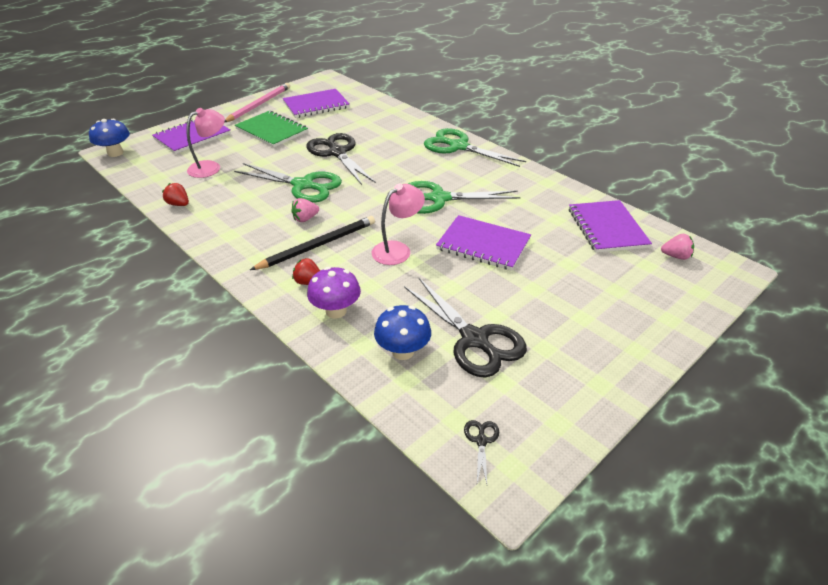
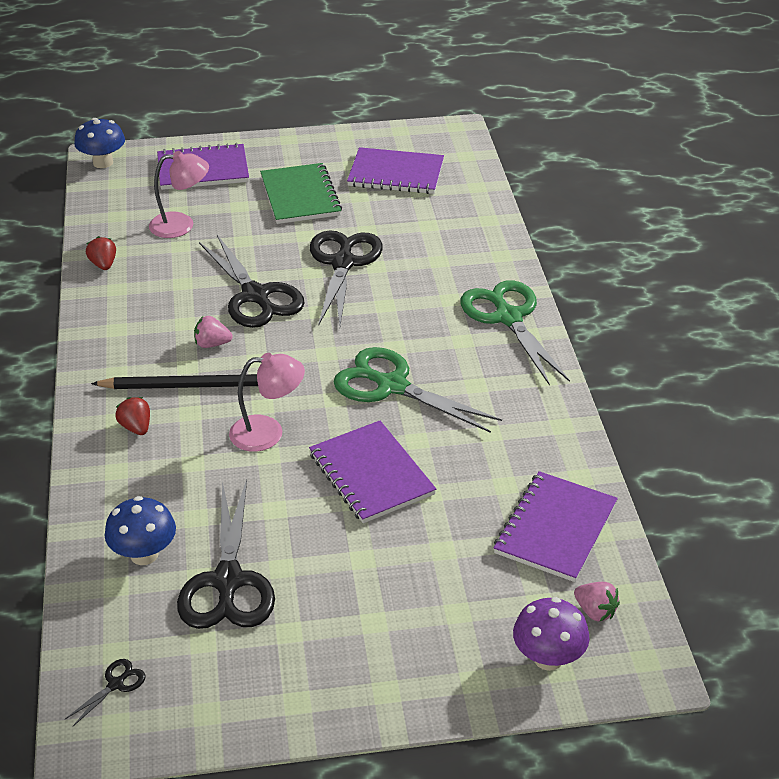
camera: 35 degrees right, 0 degrees up
(259, 105) = (326, 146): pink pencil -> none
(303, 185) = (255, 296): green scissors -> black scissors
(336, 311) = (128, 475): purple mushroom -> purple mushroom (548, 658)

